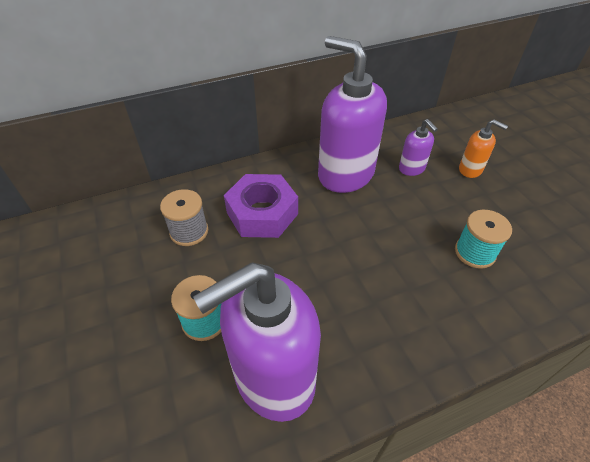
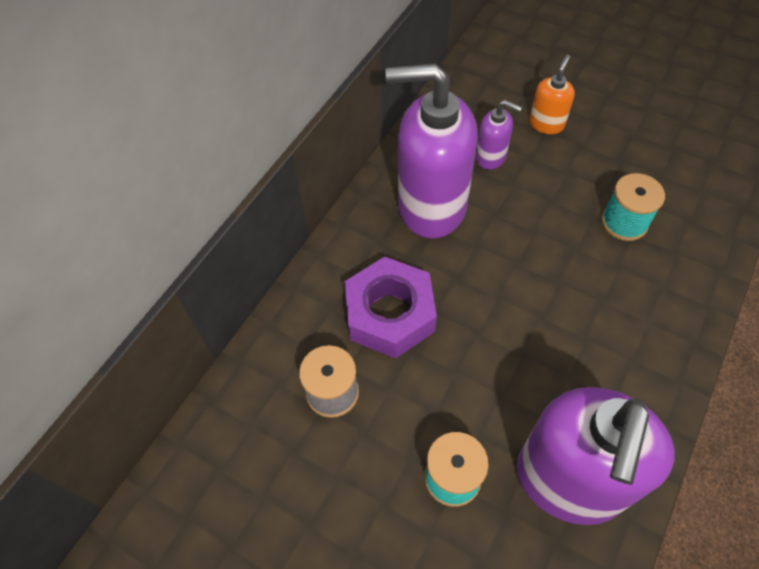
camera: 35 degrees left, 10 degrees up
(470, 169) = (546, 124): orange soap dispenser -> orange soap dispenser turned 60 degrees counterclockwise

